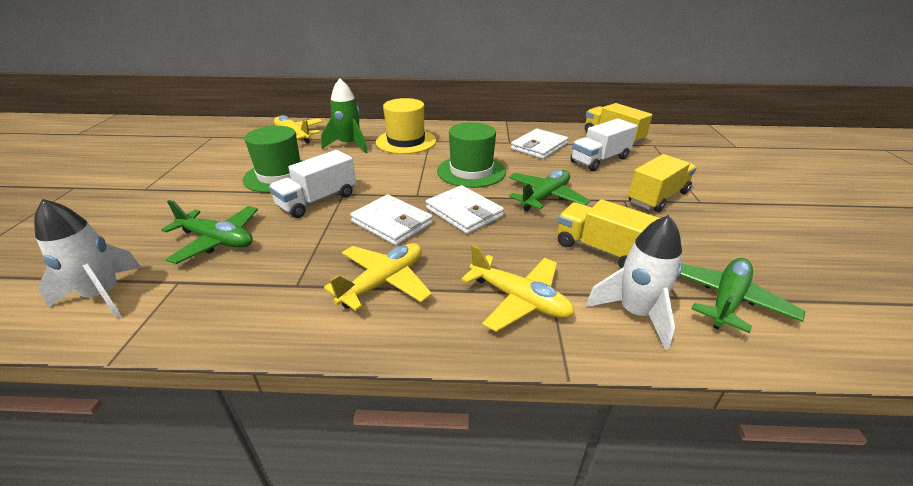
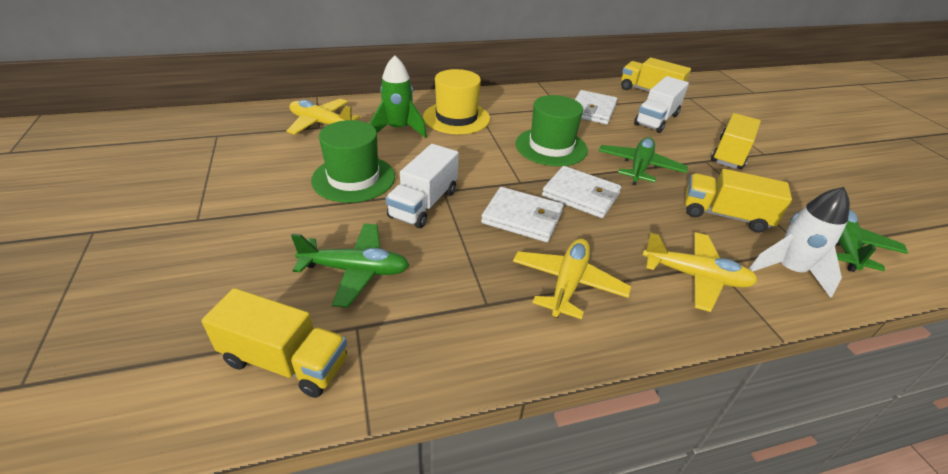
camera: 20 degrees left, 5 degrees up
(104, 295) = (285, 361): white rocket -> yellow truck

